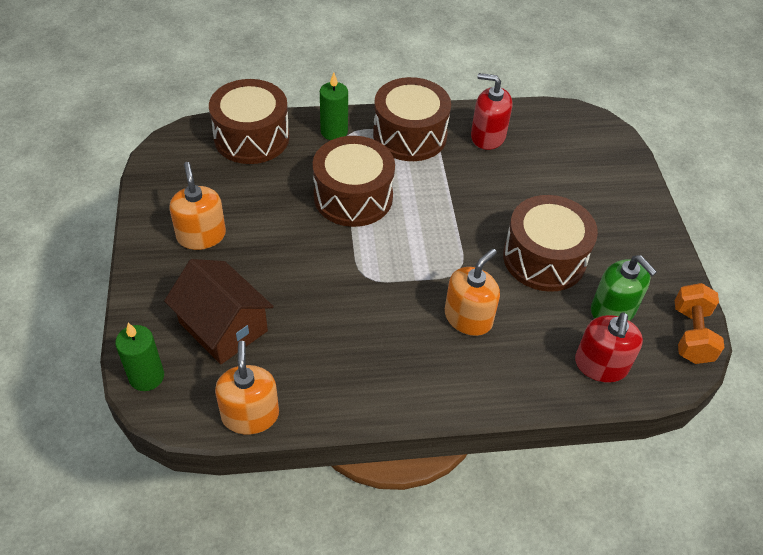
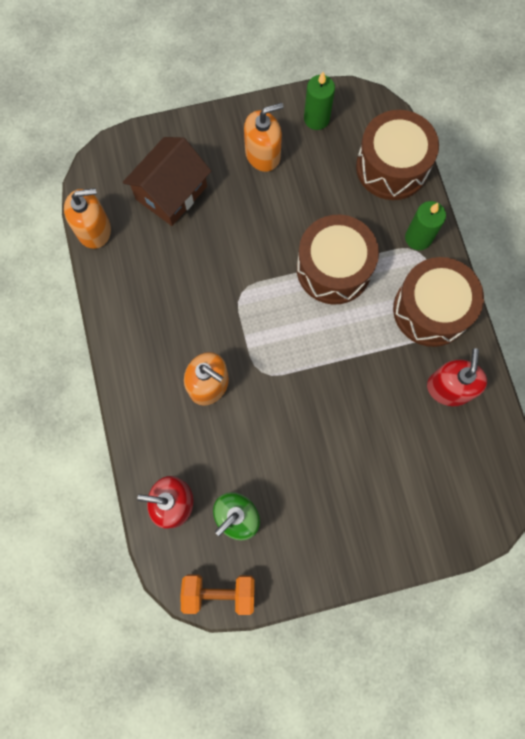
camera: 85 degrees right, 25 degrees up
(146, 377) = (119, 151): green candle -> green candle (316, 119)
(544, 258) = (290, 451): brown drum -> none

